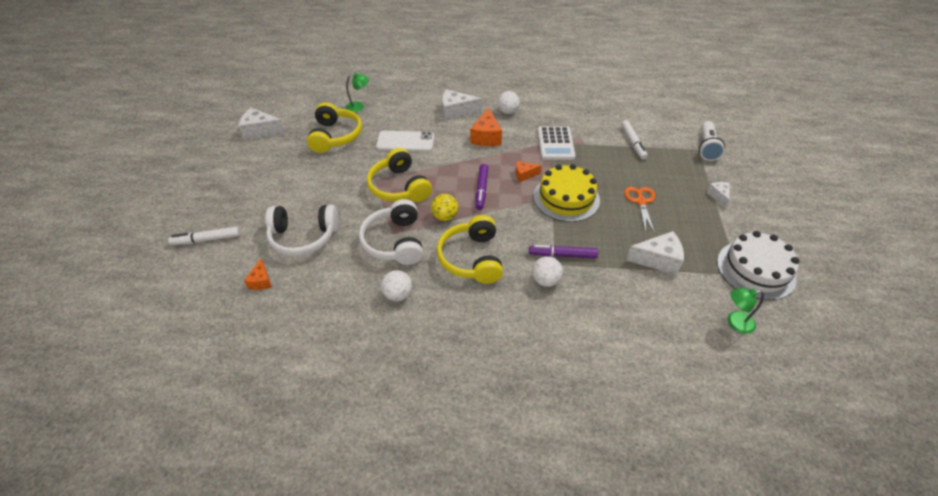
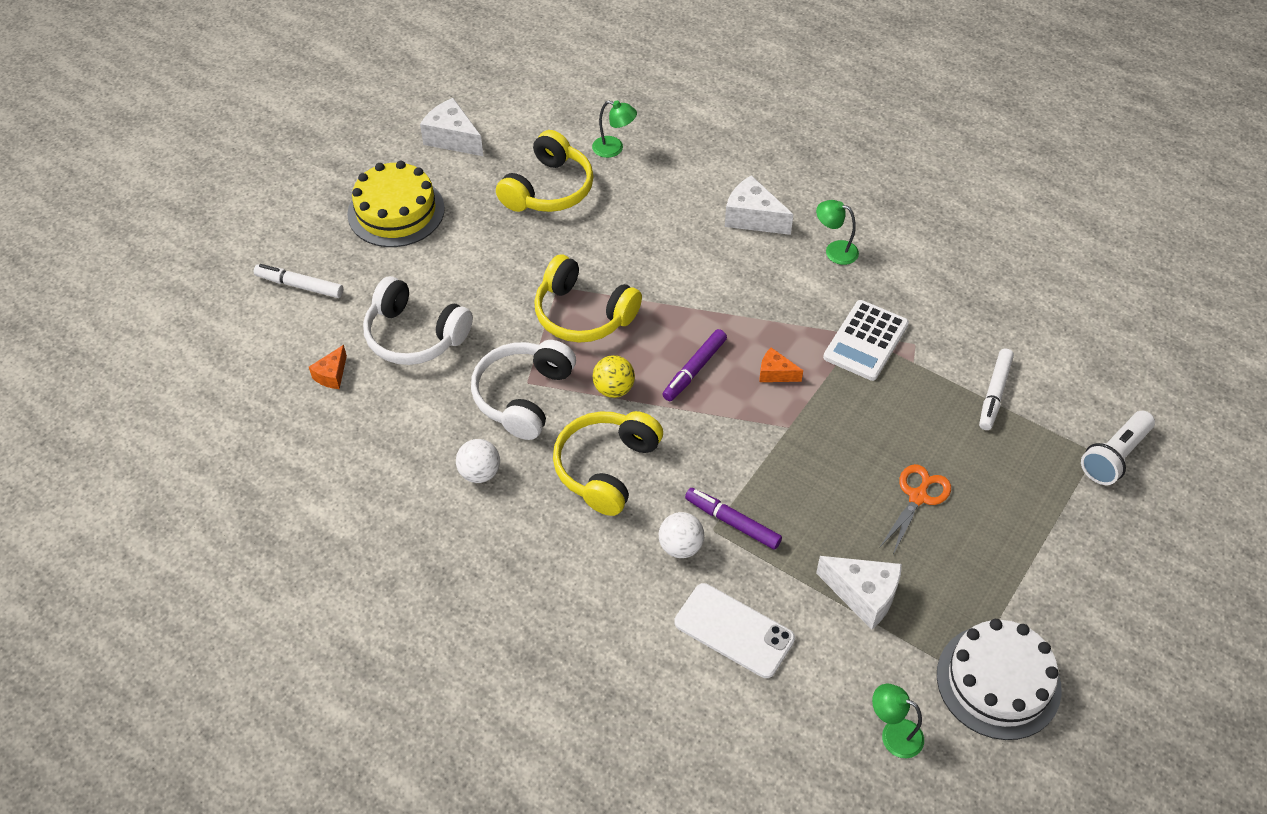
camera: 30 degrees right, 5 degrees up
(399, 187) = (583, 314): yellow headphones -> yellow headphones turned 60 degrees counterclockwise
(405, 142) = (641, 241): white phone -> white phone (734, 630)
(486, 137) = (766, 283): orange cheese -> none
(507, 112) = (834, 250): white ball -> green lamp
(566, 198) = (808, 439): yellow cake -> yellow cake (396, 211)
(718, 196) = (1052, 546): white cheese -> none

